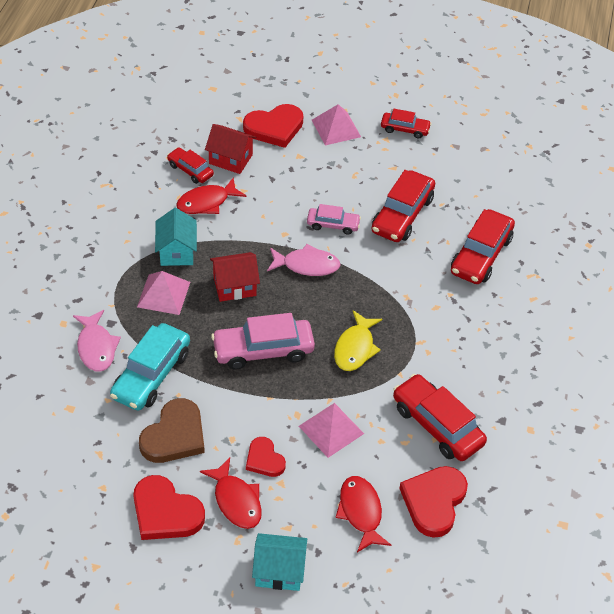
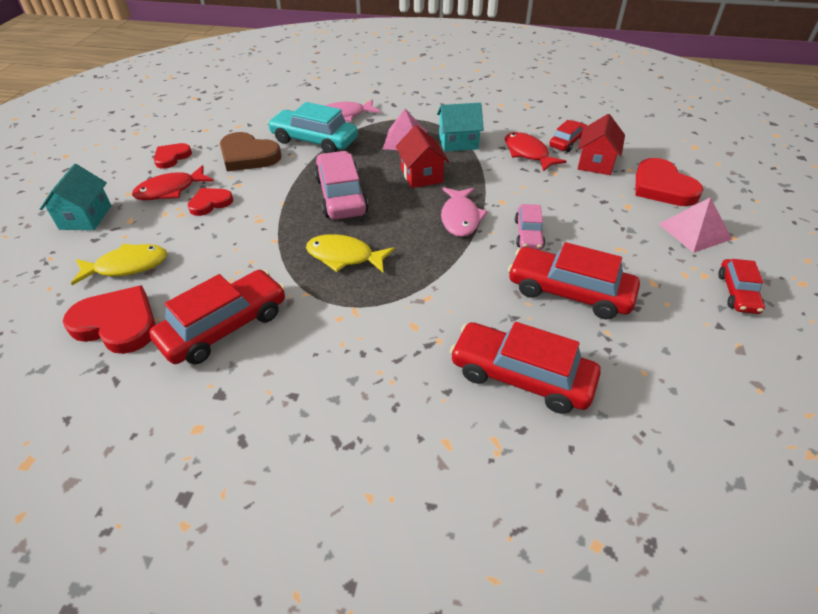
camera: 90 degrees right, 5 degrees down
(165, 512) = (172, 157): red heart -> red heart, size x0.60
(331, 429) = (236, 242): pink pyramid -> none
(360, 512) = (127, 266): red fish -> yellow fish

